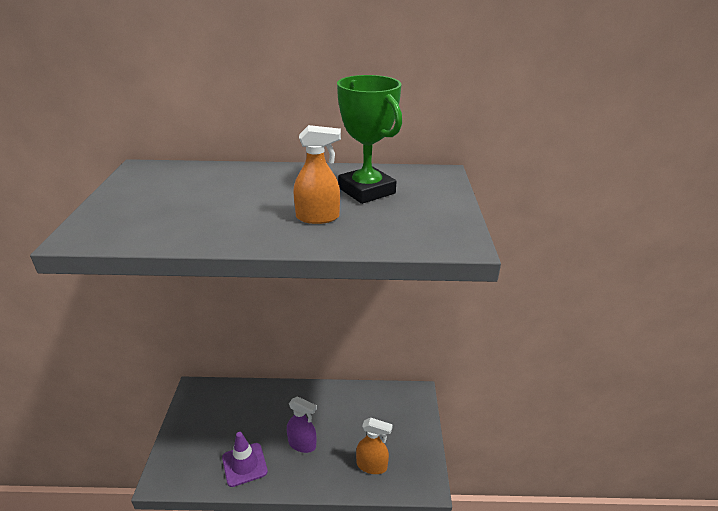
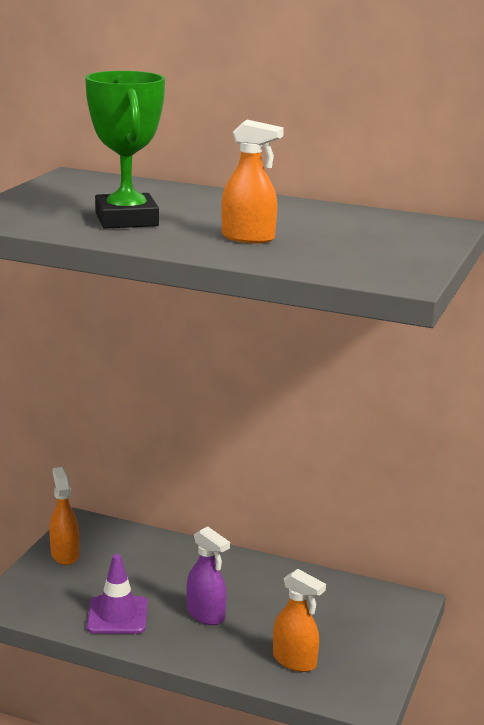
camera: 20 degrees right, 10 degrees down
(190, 420) = (65, 554): none -> orange spray bottle
(366, 191) = (329, 226): green trophy -> green trophy (126, 219)

